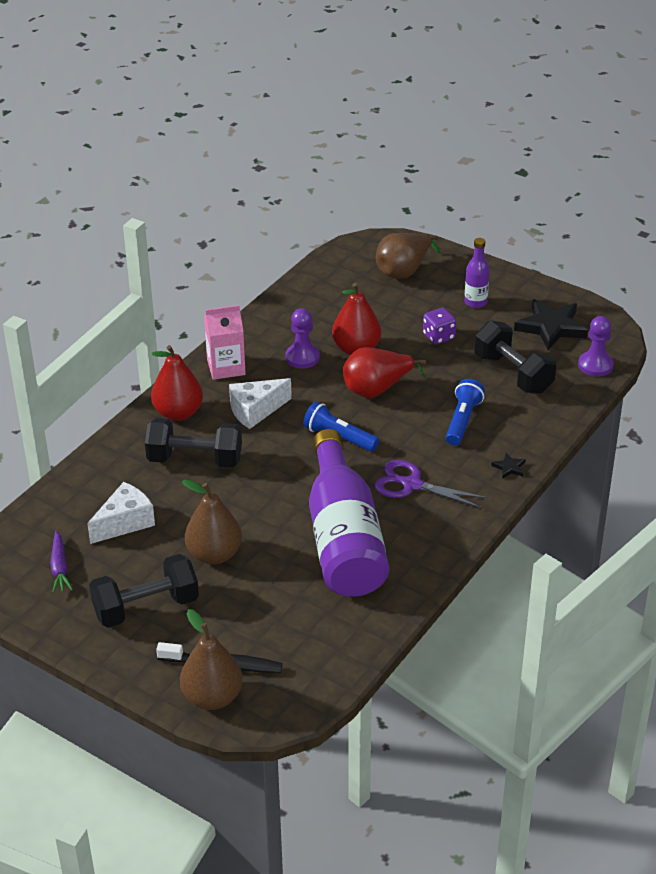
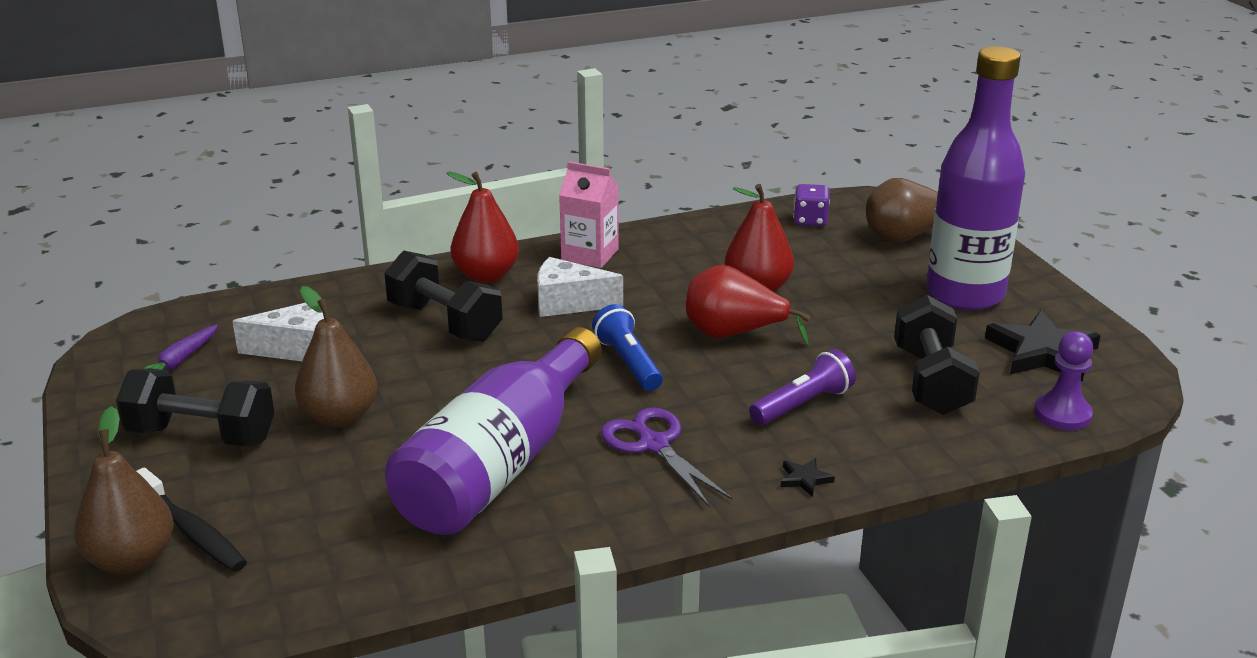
camera: 35 degrees right, 10 degrees down
(302, 357) = (684, 275): purple pawn -> none
(438, 336) = (875, 311): purple dice -> purple dice (810, 220)
(462, 421) = (802, 404): blue flashlight -> purple flashlight
(475, 302) = (965, 294): purple bottle -> purple bottle, size x2.34

